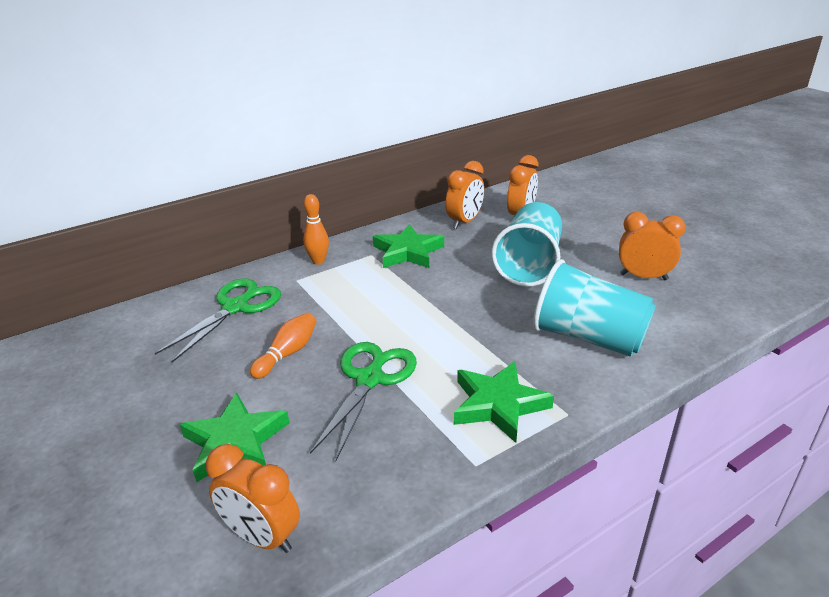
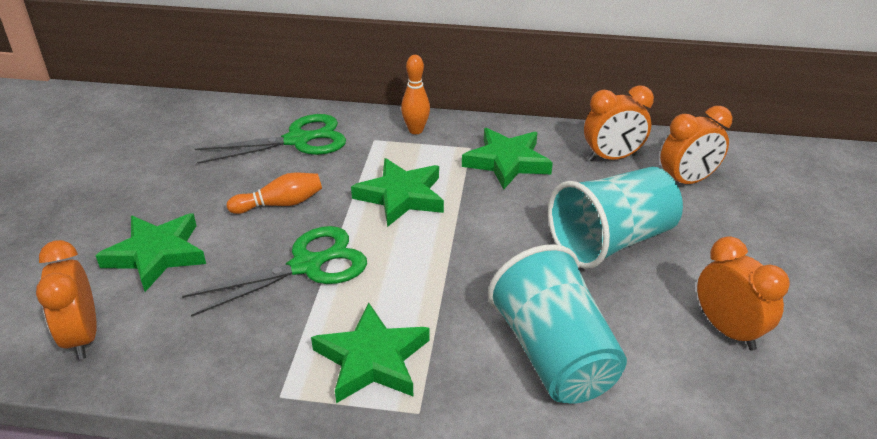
camera: 40 degrees right, 5 degrees up
(370, 304) = (401, 196): none -> green star

